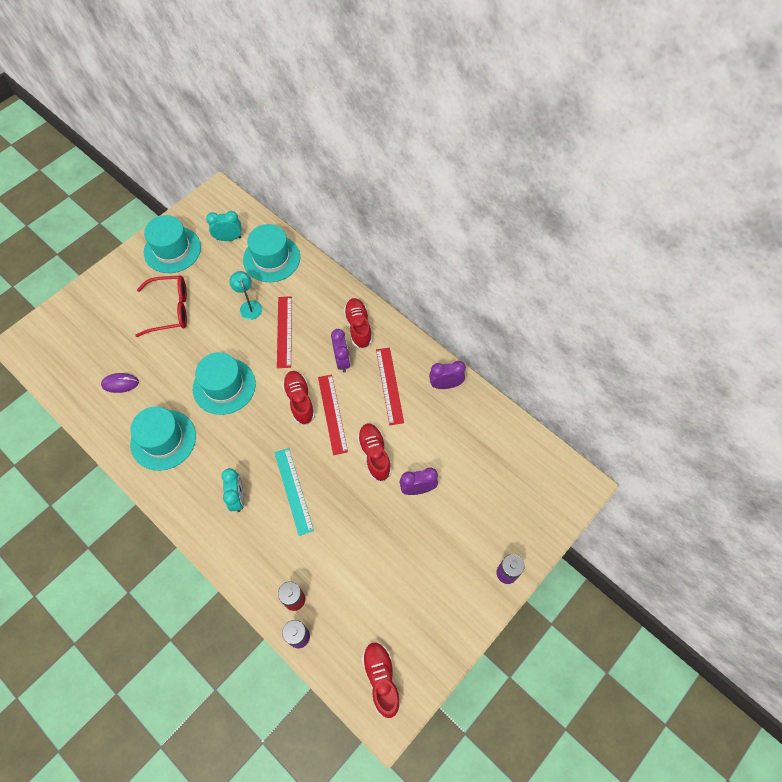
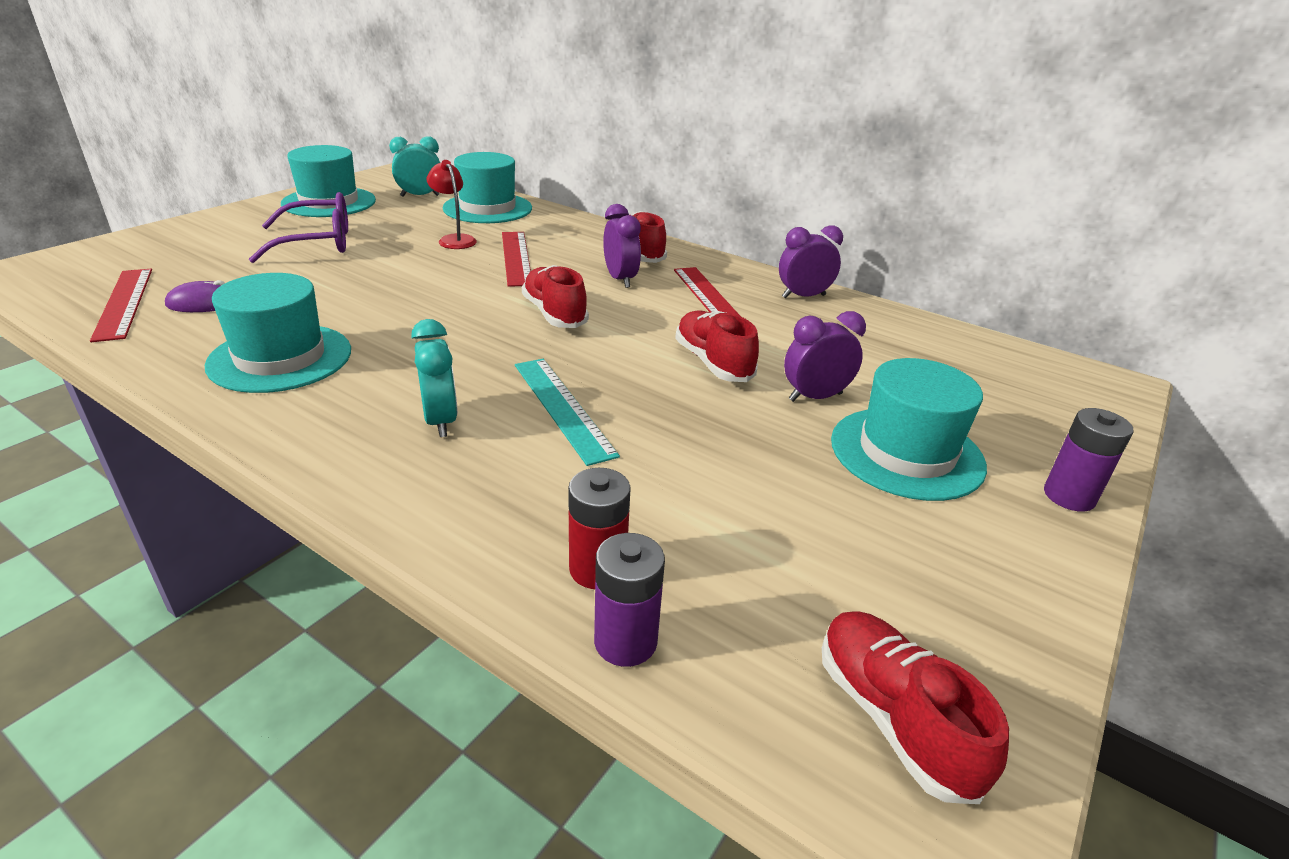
camera: 10 degrees left, 30 degrees down
(170, 310) = (318, 242): red glasses -> purple glasses
(224, 386) = (411, 303): turquoise hat -> turquoise hat (906, 453)
(249, 306) = (454, 239): turquoise lamp -> red lamp
(332, 414) = (618, 325): red ruler -> red ruler (123, 303)

